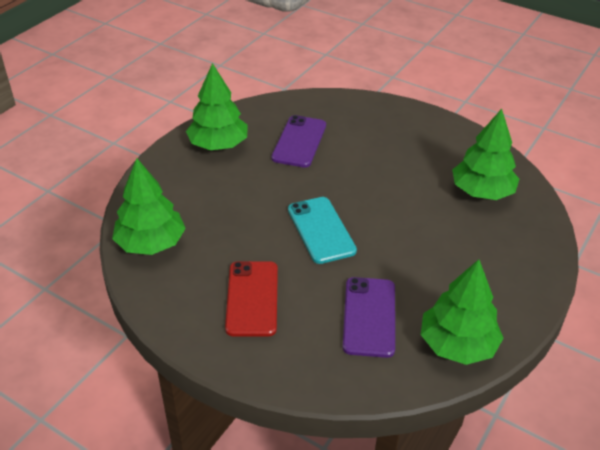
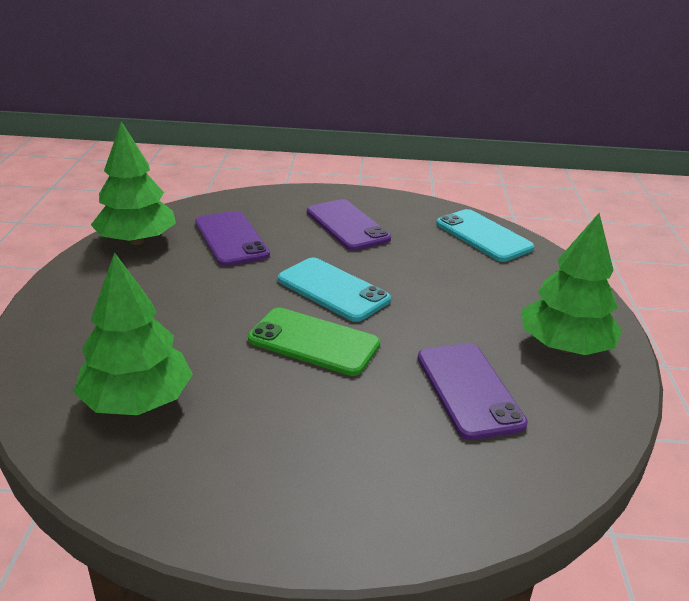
camera: 150 degrees right, 10 degrees down
(151, 243) = (483, 236): green tree -> turquoise phone
(252, 298) = (347, 225): red phone -> purple phone
(363, 195) = (314, 342): none -> green phone

